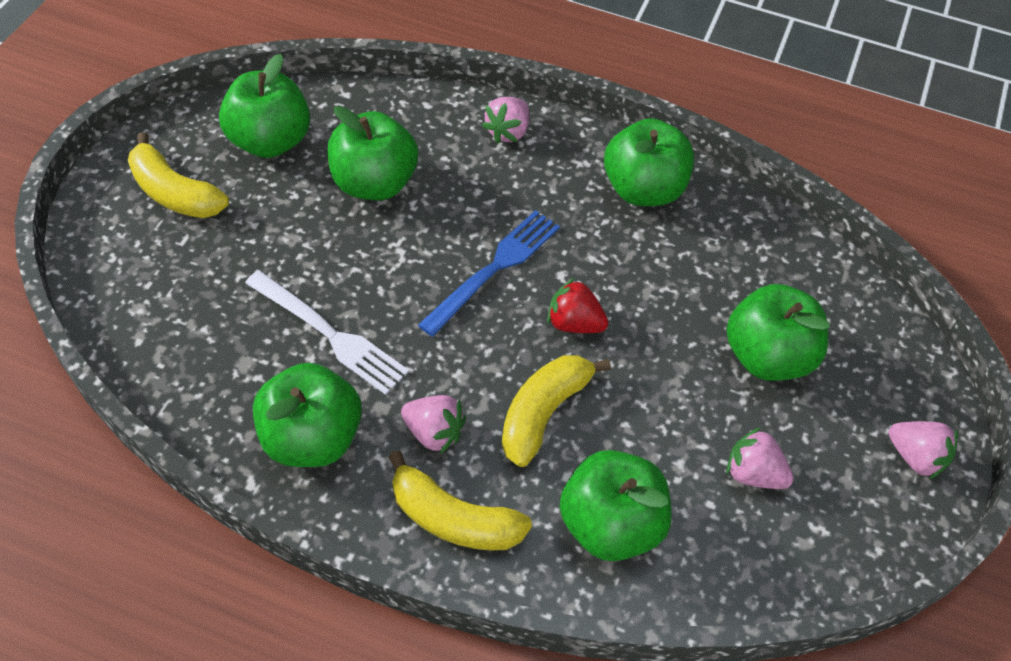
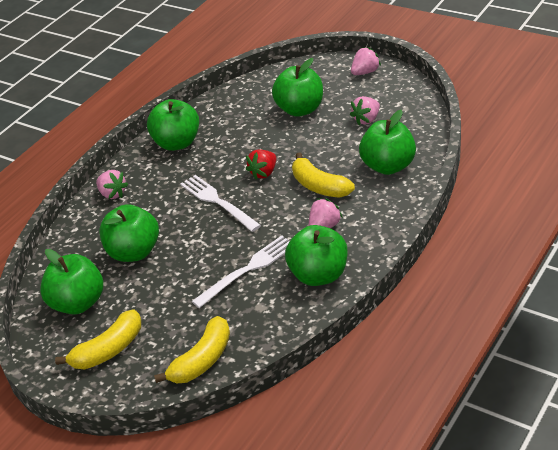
camera: 70 degrees left, 15 degrees down
(454, 519) = (378, 220): yellow banana -> yellow banana (202, 360)
(495, 267) = (217, 201): blue fork -> white fork

